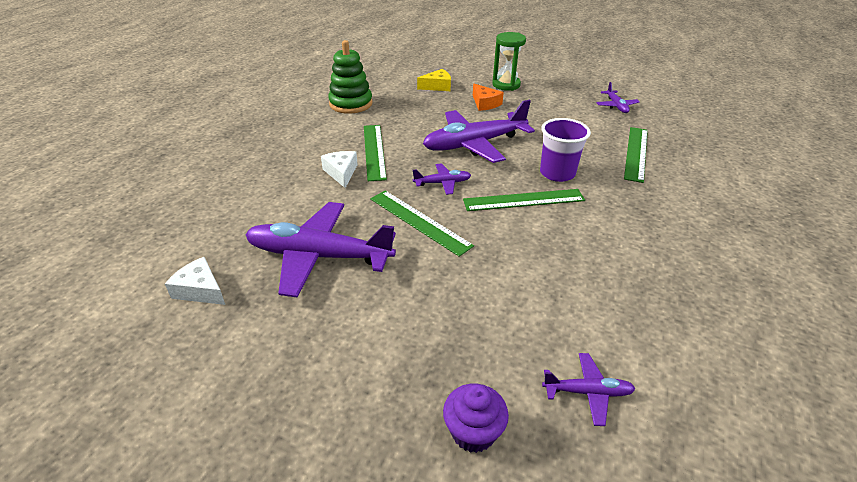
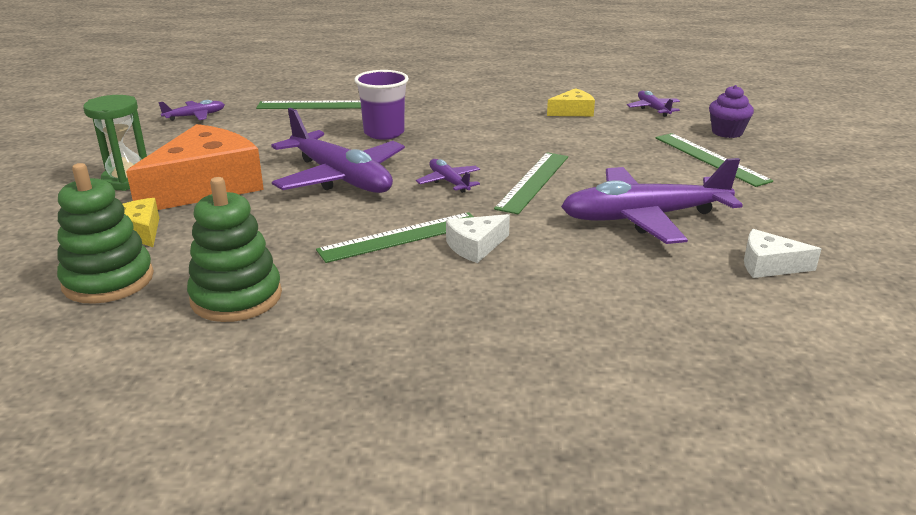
camera: 110 degrees left, 10 degrees down
(200, 290) = (769, 265): white cheese -> white cheese turned 90 degrees clockwise
(319, 256) = (644, 218): purple plane -> purple plane turned 90 degrees clockwise
(391, 80) = (108, 280): none -> green stacking toy
(485, 103) = (205, 186): orange cheese -> orange cheese, size x2.13
(524, 200) = (449, 142): green ruler -> green ruler (710, 159)
(590, 306) = (573, 111): none -> yellow cheese

